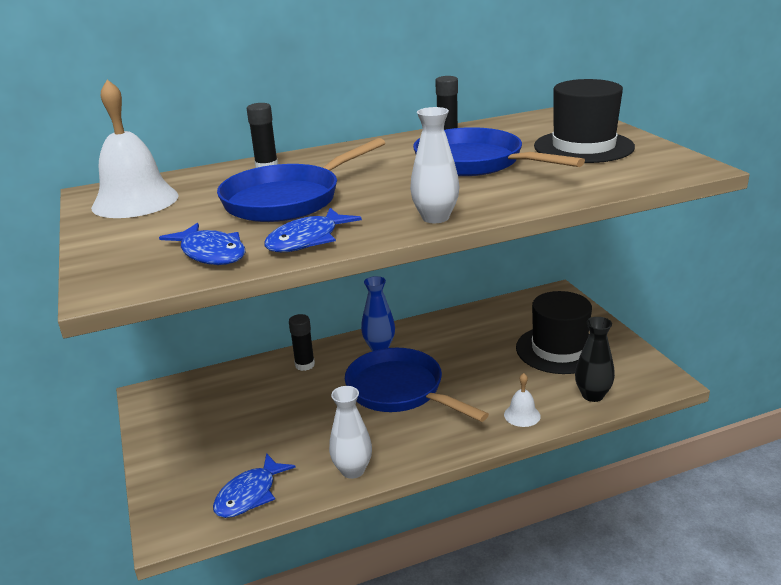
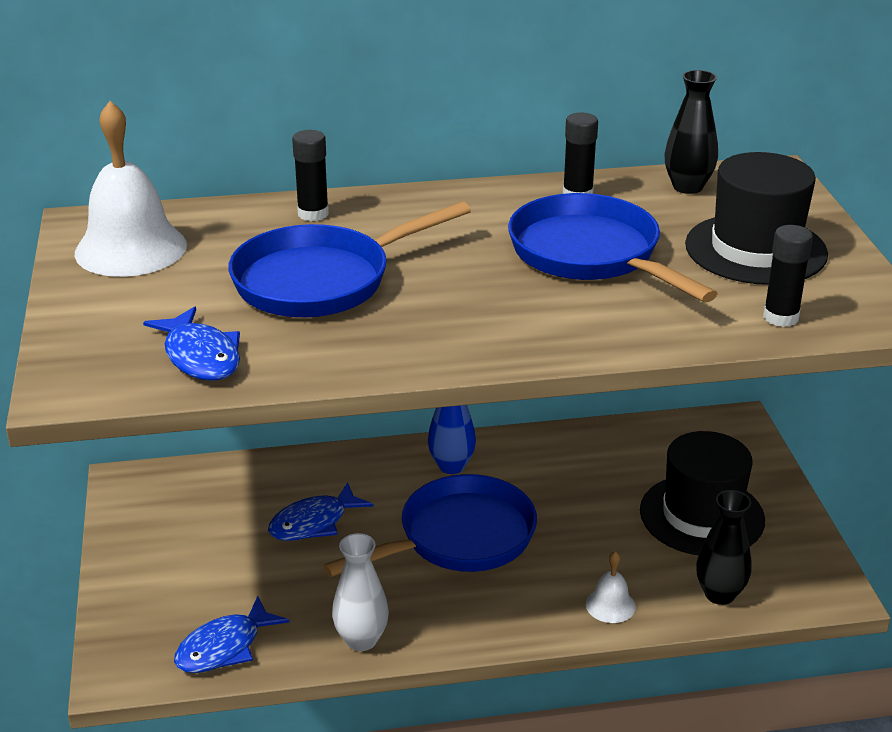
camera: 10 degrees right, 5 degrees up
(305, 365) = (342, 475): black glue stick -> black glue stick (780, 317)
(307, 240) = (322, 355): blue fish -> blue fish (314, 523)
(400, 391) = (458, 538): blue pan -> blue pan turned 90 degrees clockwise
(435, 218) = (494, 347): white vase -> none
(518, 124) = (687, 187): none -> black vase

